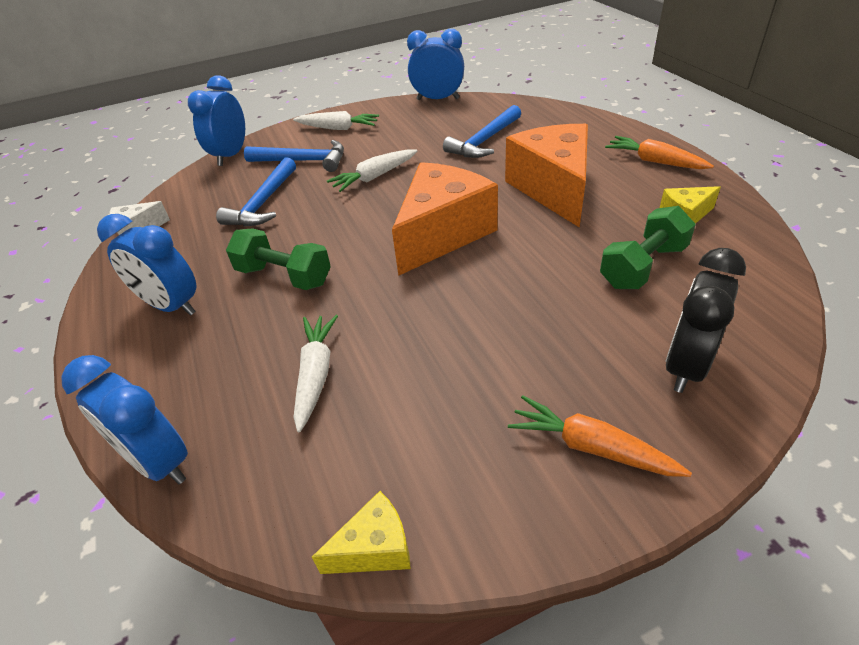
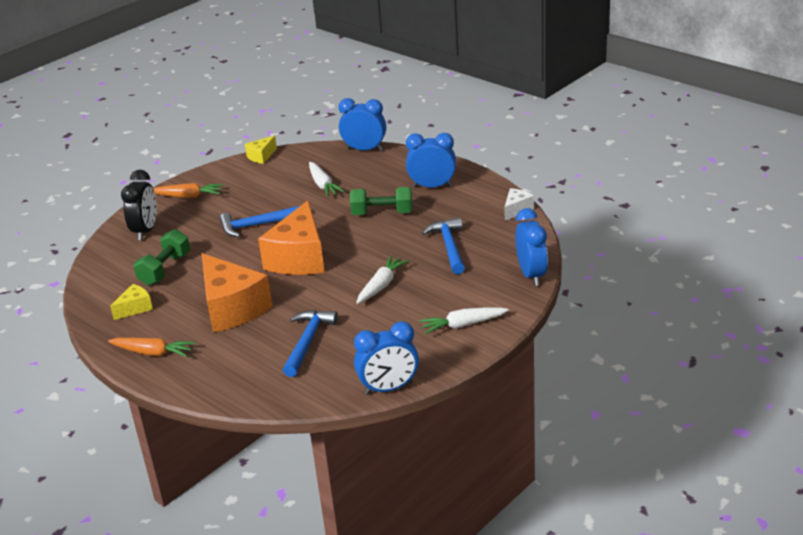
camera: 155 degrees right, 10 degrees down
(303, 161) = (458, 285): blue hammer -> blue hammer (257, 225)

